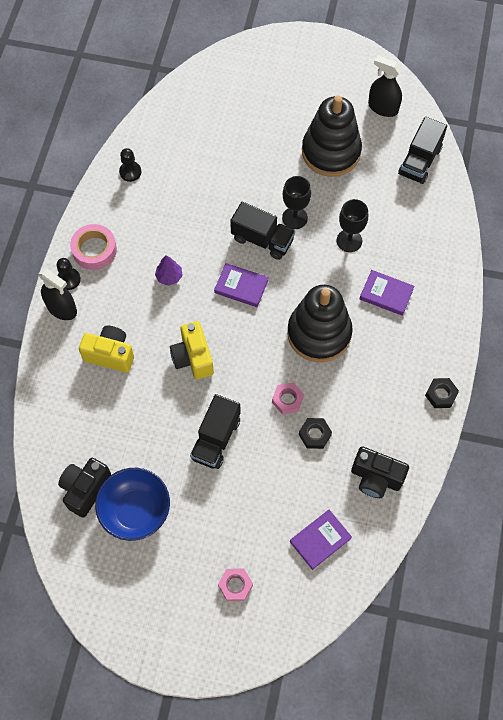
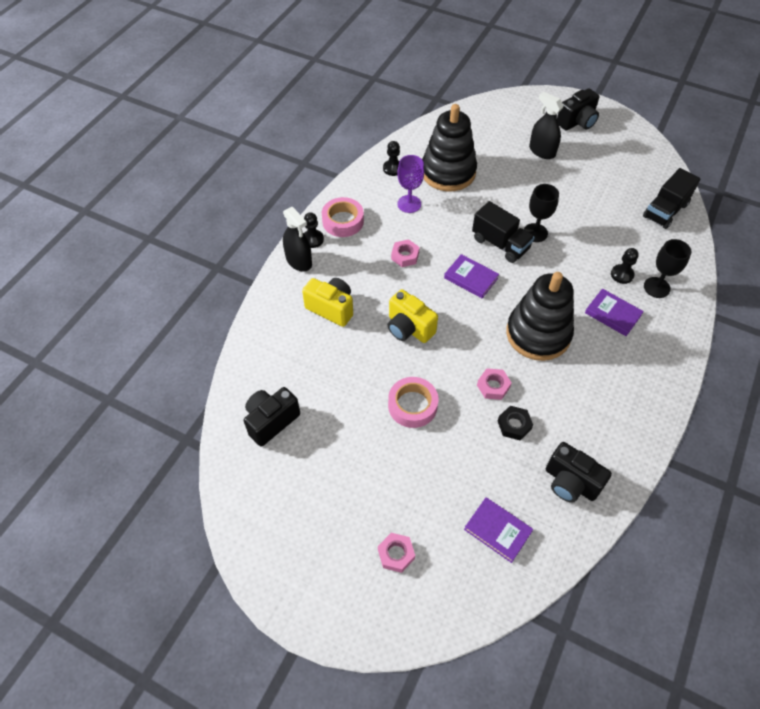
camera: 15 degrees right, 10 degrees down
(135, 510) = (314, 453): blue bowl -> none
(158, 213) = (409, 204): none -> purple goblet
(169, 276) = (405, 256): purple tree -> pink nut
(193, 358) = (409, 328): yellow camera -> yellow camera turned 45 degrees counterclockwise
(216, 439) = (412, 405): black truck -> pink tape
(313, 68) = (577, 122): none -> black camera
(320, 540) = (497, 530): purple book -> purple book turned 60 degrees clockwise
(331, 152) = (580, 188): black stacking toy -> black stacking toy (448, 172)
(349, 240) = (584, 261): black goblet -> black goblet (656, 287)
(383, 108) = (636, 163): black spray bottle -> black spray bottle (542, 151)
(388, 247) = (622, 275): none -> black pawn
(441, 394) = (654, 418): black nut -> none

